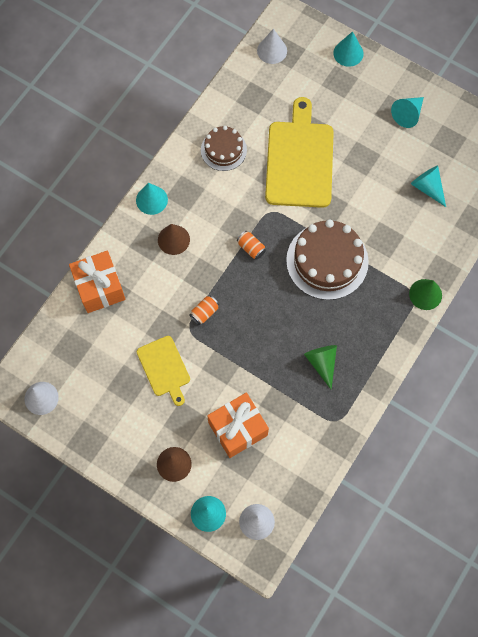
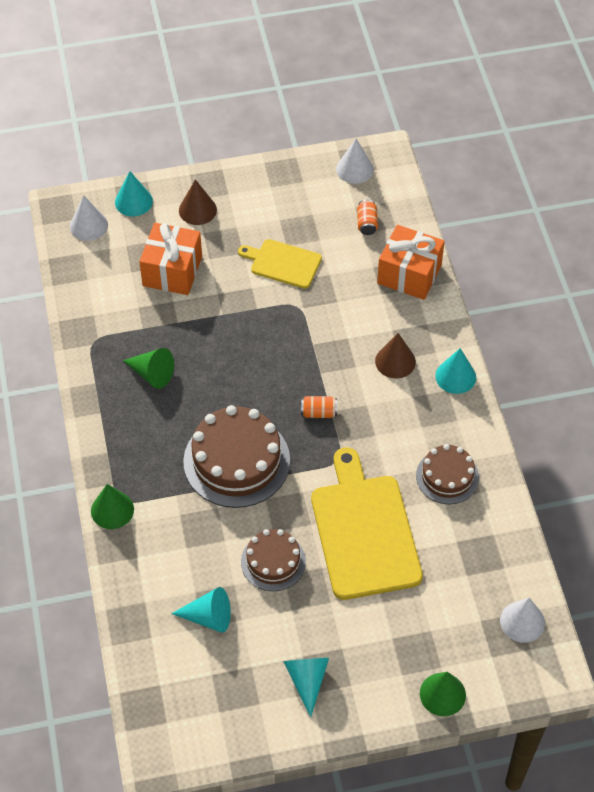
camera: 135 degrees right, 15 degrees down
(204, 312) = (298, 328): orange can -> orange can (367, 223)
(300, 160) = (364, 531): yellow cutting board -> yellow cutting board turned 150 degrees counterclockwise
(348, 53) = (442, 694): turquoise cone -> green cone
(364, 187) = (273, 561): none -> brown cake

